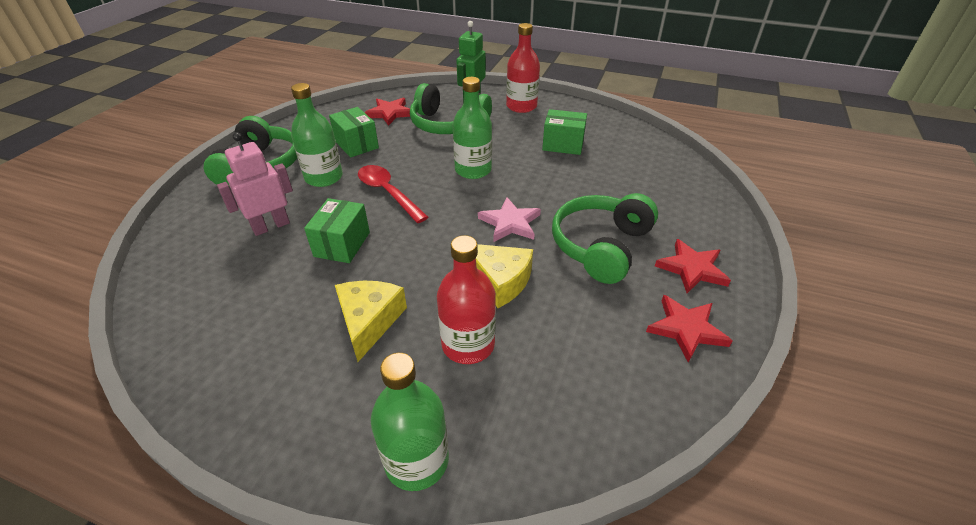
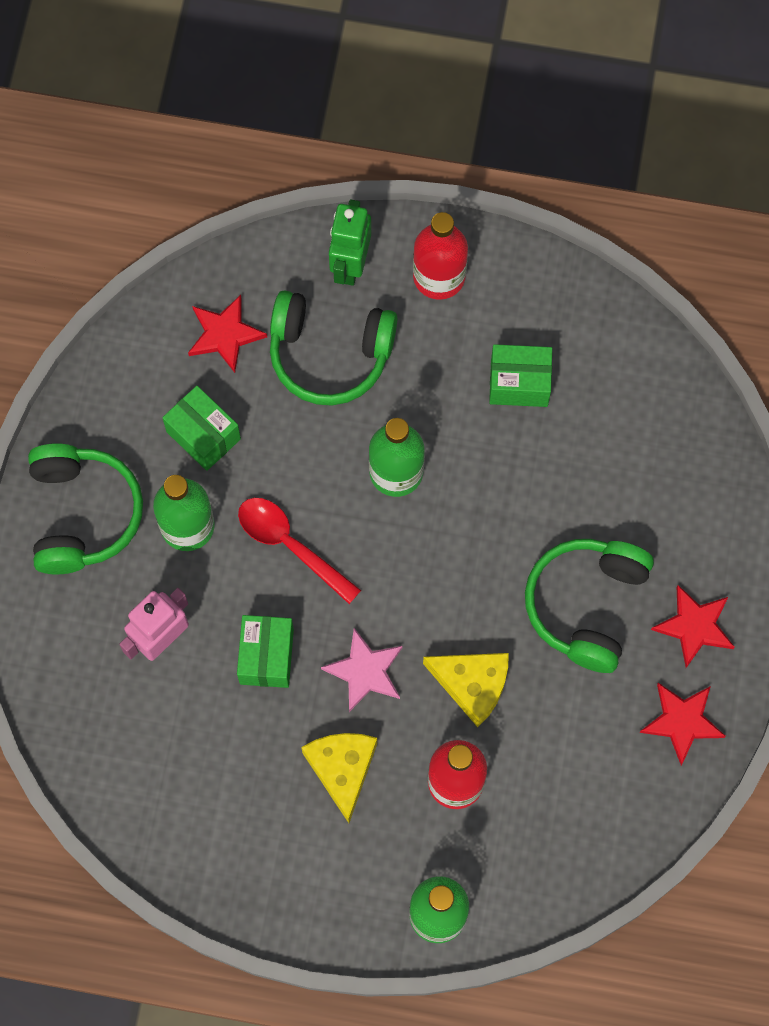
camera: 10 degrees left, 30 degrees up
(510, 223) = (468, 580): pink star -> pink star (365, 671)

